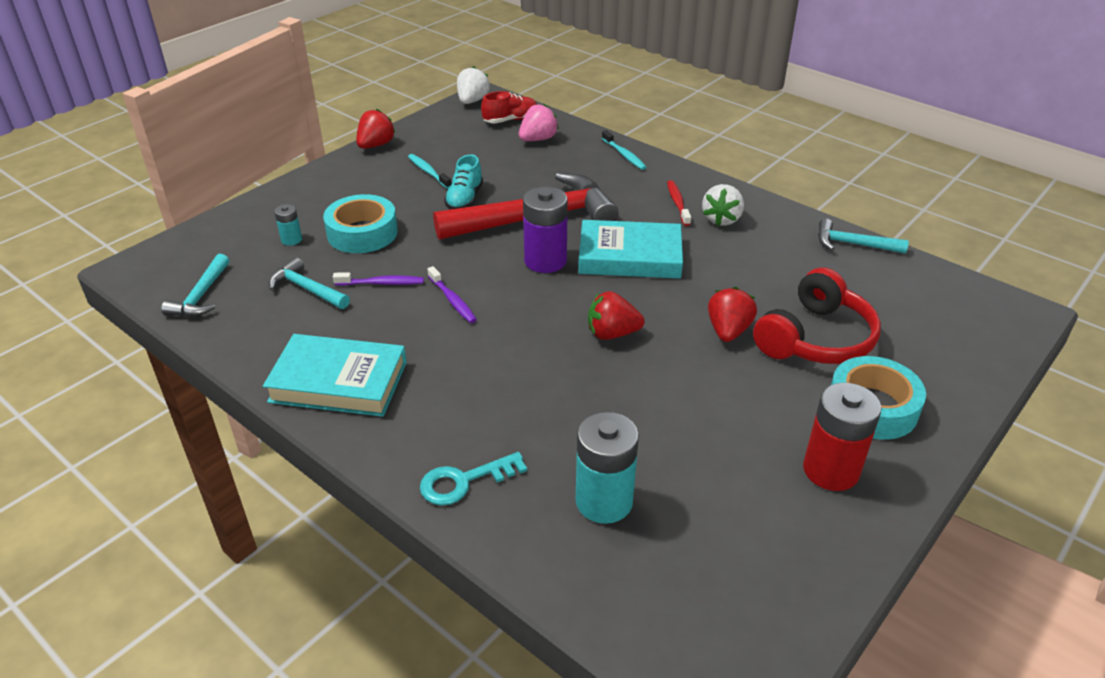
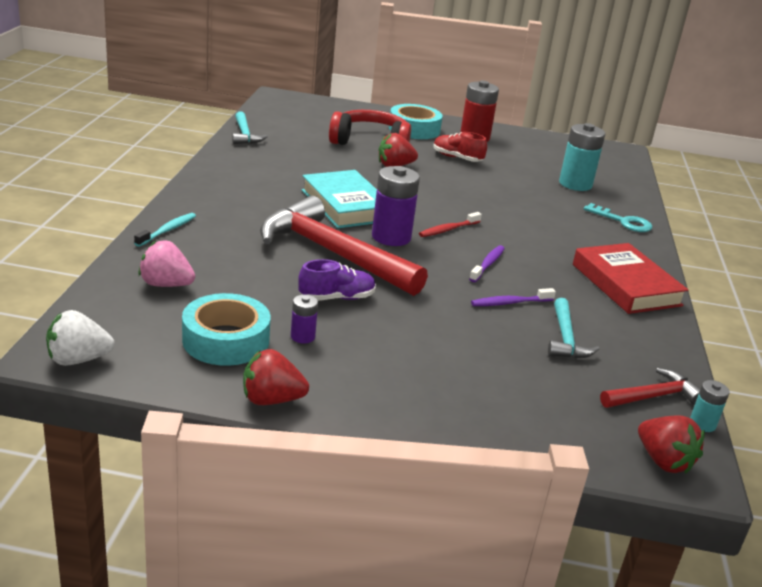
camera: 125 degrees left, 10 degrees down
(201, 296) = (653, 396): turquoise hammer -> red hammer
(291, 240) = (517, 380): turquoise battery -> turquoise battery (702, 424)
(338, 382) = (626, 285): turquoise book -> red book
(362, 233) = (456, 339): turquoise tape -> turquoise tape (226, 340)
(382, 283) = (510, 303): purple toothbrush -> purple toothbrush turned 75 degrees counterclockwise
(428, 172) = (302, 337): turquoise toothbrush -> purple battery
(465, 199) = (336, 298): turquoise shoe -> purple shoe
(510, 120) = (124, 314): red shoe -> red shoe (457, 158)
(612, 334) = (444, 199): red strawberry -> red strawberry (663, 461)
(678, 203) = (243, 196): red toothbrush -> red toothbrush (448, 229)
(721, 219) = (253, 178): white strawberry -> none

